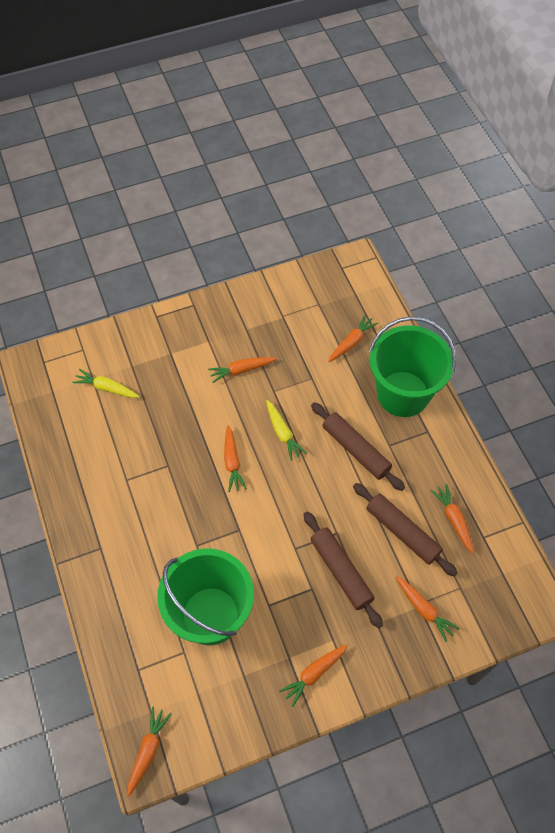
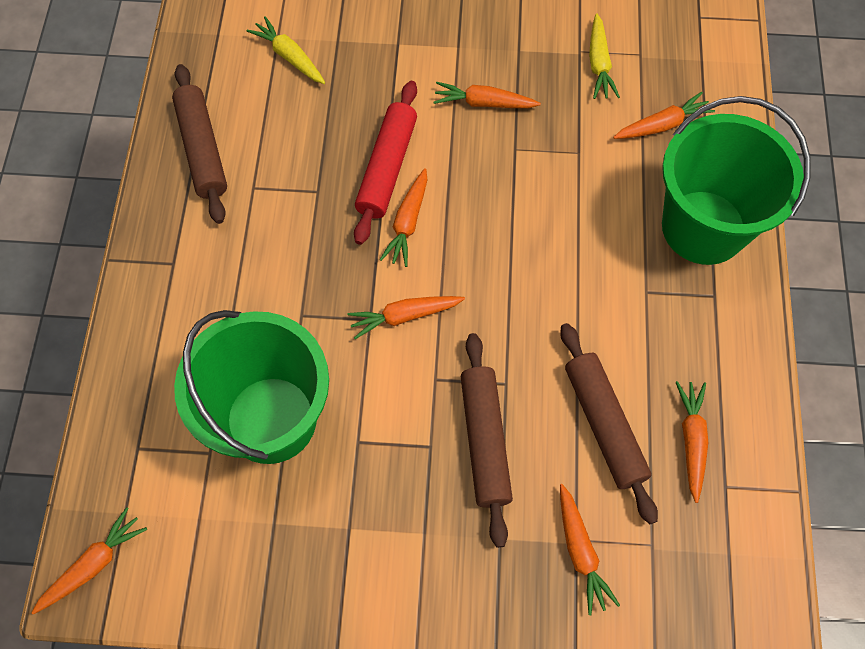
camera: 25 degrees right, 5 degrees up
(203, 434) = (387, 168): none -> red rolling pin
(283, 433) = (498, 212): yellow carrot -> yellow carrot (599, 64)
(314, 674) = (372, 568): orange carrot -> orange carrot (404, 316)
(355, 450) = (592, 278): brown rolling pin -> brown rolling pin (202, 149)

